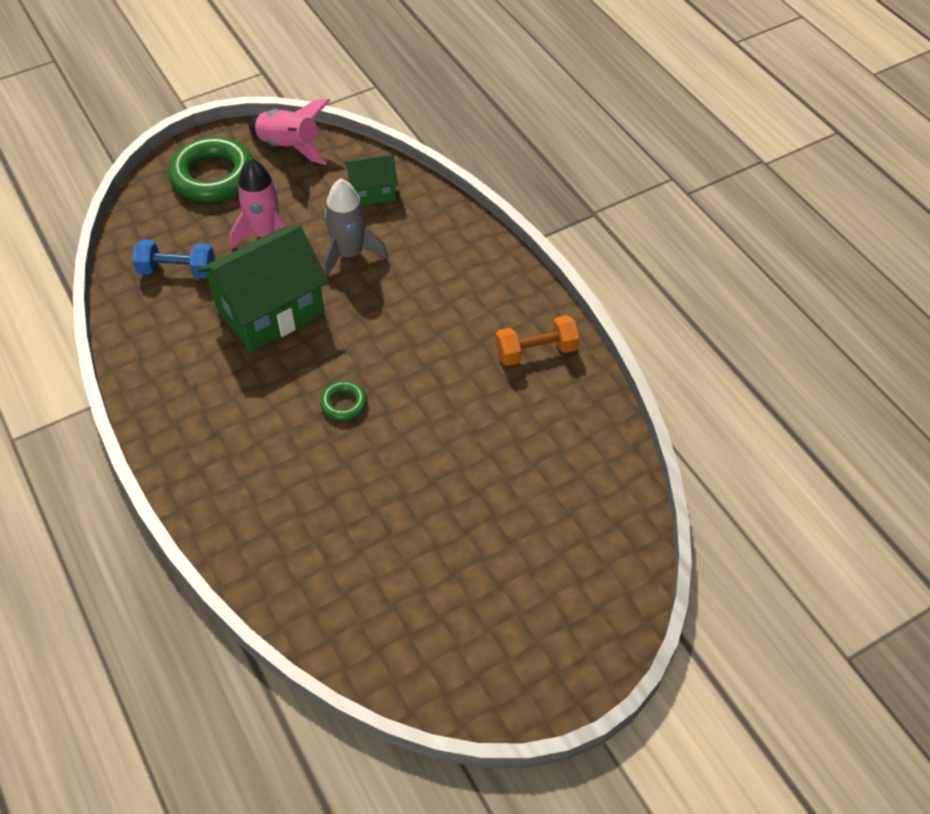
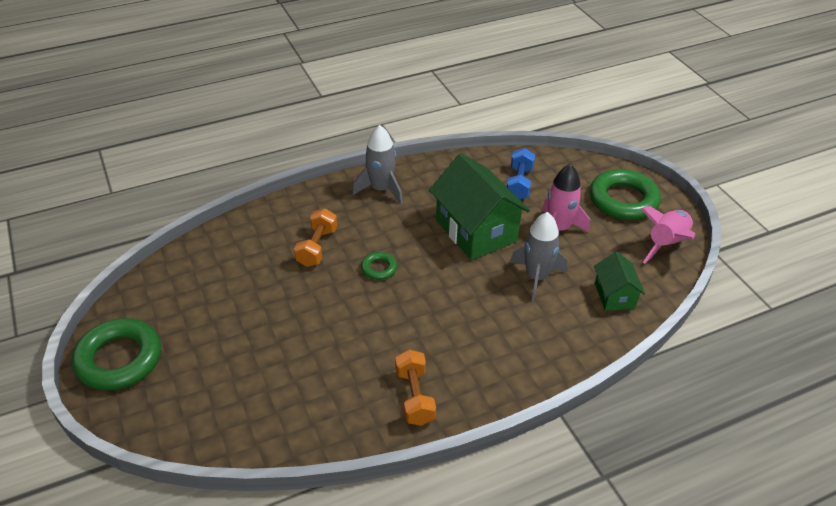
camera: 95 degrees right, 10 degrees down
(183, 418) = (381, 189): none -> grey rocket
(307, 477) = (317, 247): none -> orange dumbbell
(533, 669) = (119, 359): none -> green ring

